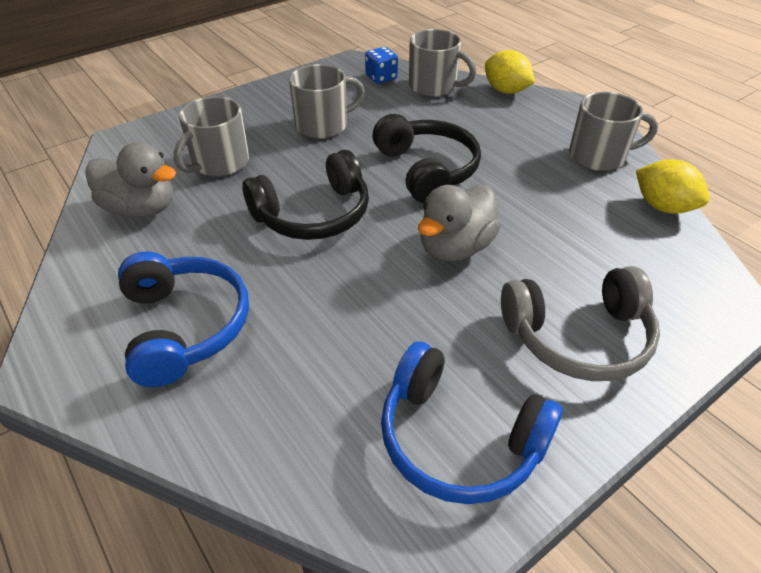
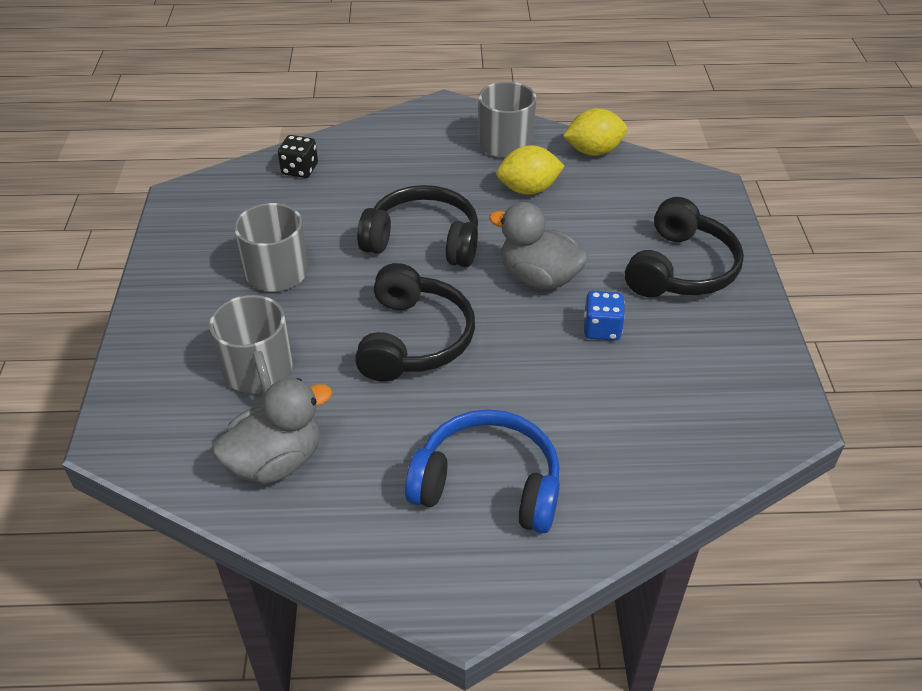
camera: 55 degrees left, 0 degrees up
(381, 77) = (239, 193): blue dice -> blue dice (601, 329)
(434, 87) = (300, 169): grey mug -> black dice
(455, 247) = (538, 277): grey duck -> grey duck turned 135 degrees clockwise
(459, 438) = (722, 374): blue headphones -> none
(506, 91) = (360, 134): yellow lemon -> yellow lemon (528, 189)
(578, 337) = (680, 269): grey headphones -> black headphones

